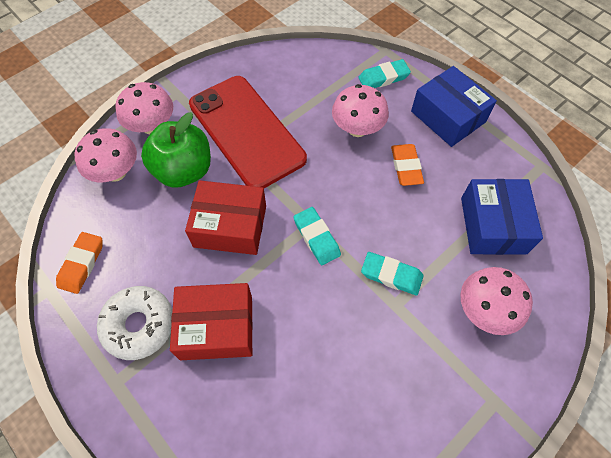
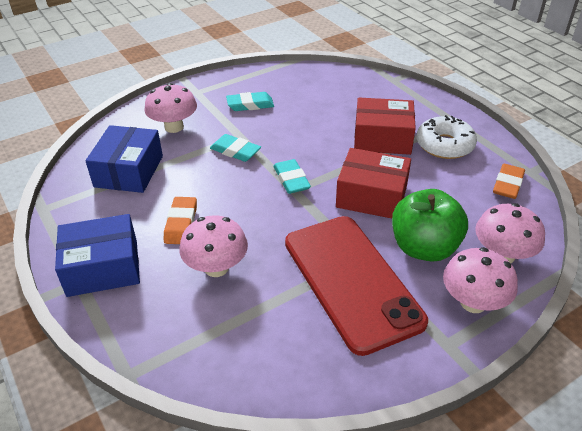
camera: 170 degrees left, 20 degrees down
(383, 78) = (153, 329): turquoise eraser -> turquoise eraser (250, 105)
(448, 117) = (103, 268): blue box -> blue box turned 75 degrees counterclockwise

